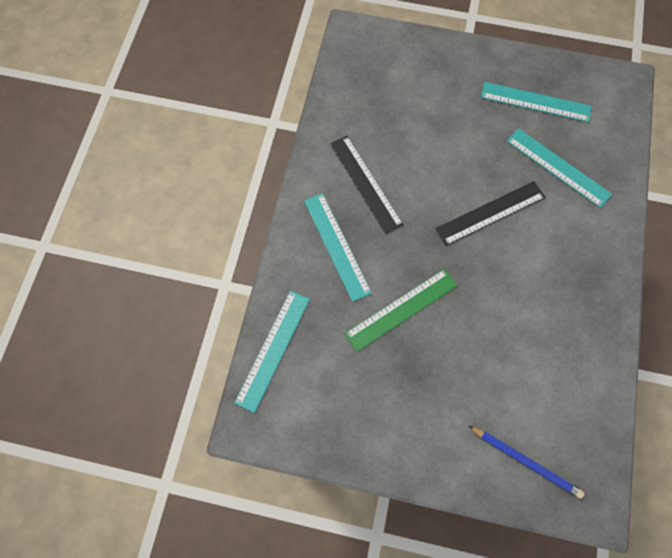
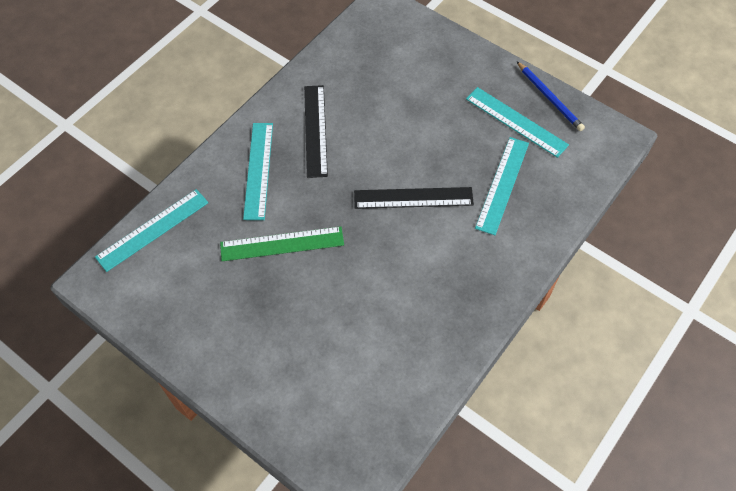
camera: 25 degrees right, 10 degrees down
(526, 461) = (313, 416): blue pencil -> blue pencil (549, 98)
(558, 167) = (502, 185): turquoise ruler -> turquoise ruler turned 45 degrees clockwise

